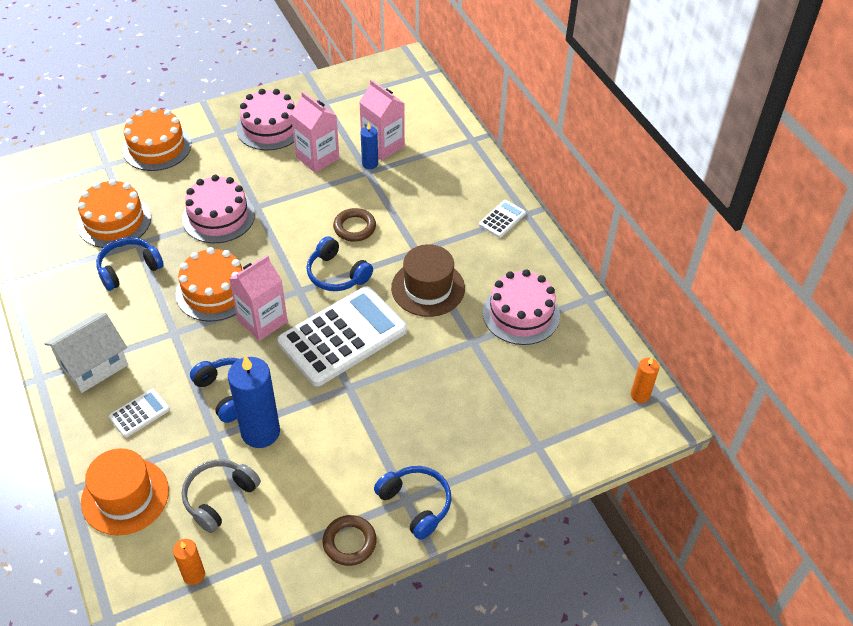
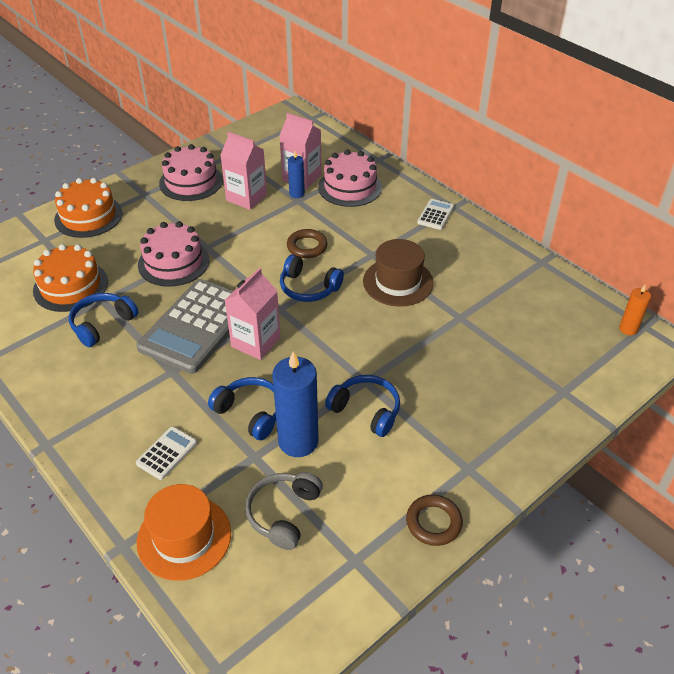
camera: 15 degrees left, 5 degrees down
(93, 365) = (100, 419): white house -> none
(194, 575) = (290, 597): orange candle -> none
(214, 291) = (197, 326): orange cake -> grey calculator
(342, 336) = (338, 339): white calculator -> none
(416, 504) = (480, 470): blue headphones -> blue headphones (366, 410)
(521, 314) = (491, 286): pink cake -> pink cake (350, 187)

